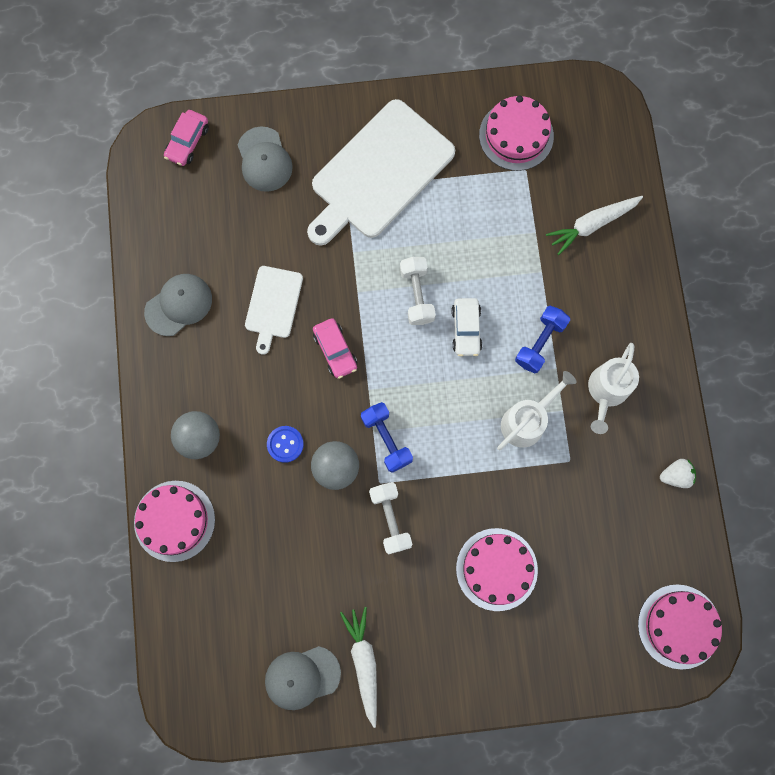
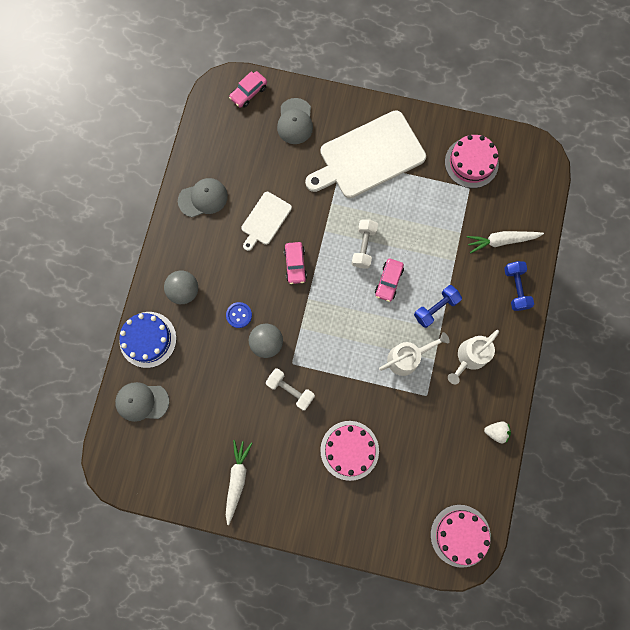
camera: 20 degrees right, 0 degrees up
(174, 521) = (148, 339): pink cake -> blue cake
(302, 677) = (193, 474): grey cap -> grey cap (142, 401)
(386, 439) = (307, 336): blue dumbbell -> blue dumbbell (515, 288)
(390, 519) = (290, 390): white dumbbell -> white dumbbell turned 60 degrees counterclockwise
(466, 329) = (388, 281): white car -> pink car

